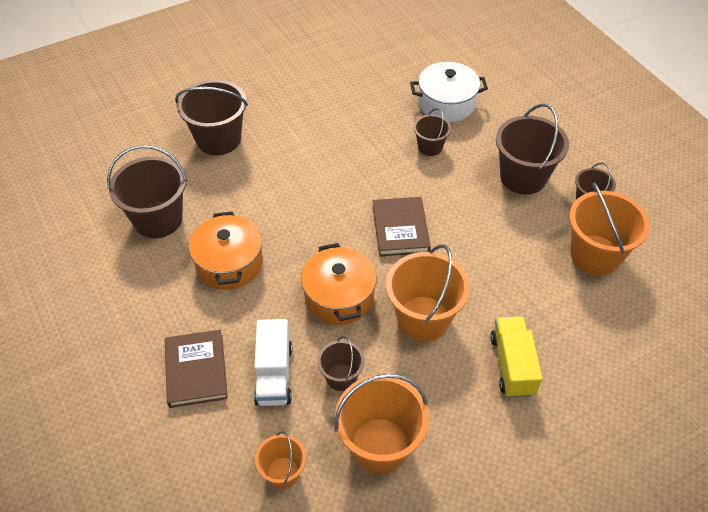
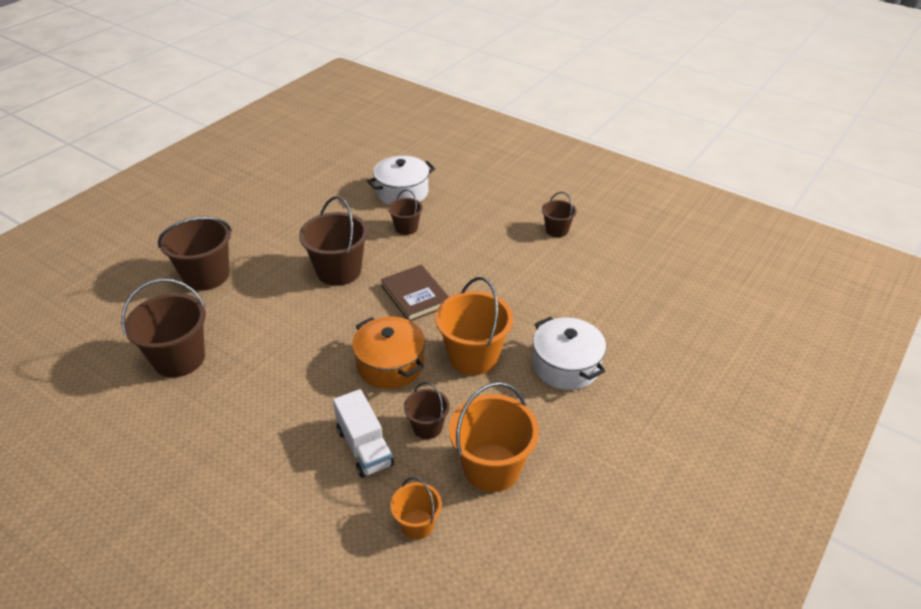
camera: 25 degrees left, 10 degrees down
(196, 370) = (286, 471): brown book -> none
(229, 263) = (271, 372): orange pot -> none
(512, 365) = (566, 366): yellow truck -> white pot
(523, 177) = (496, 228): brown bucket -> brown bucket (339, 271)
(595, 255) = (584, 265): orange bucket -> none

